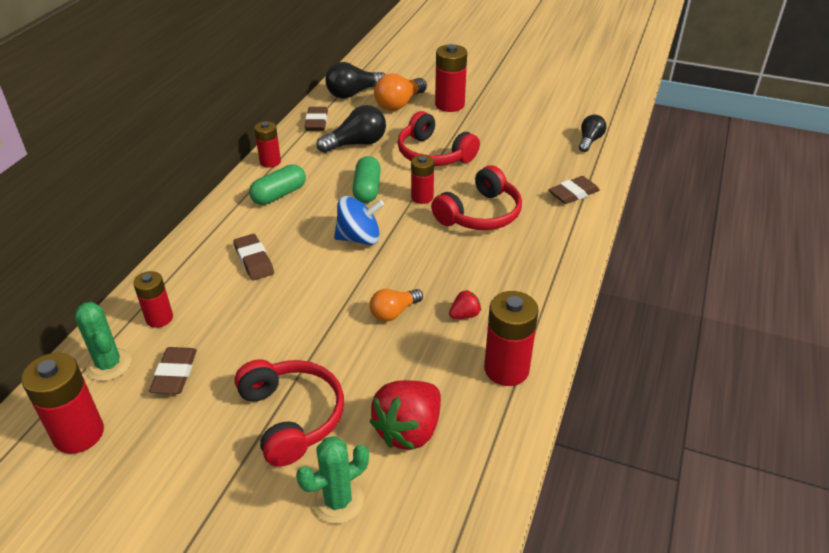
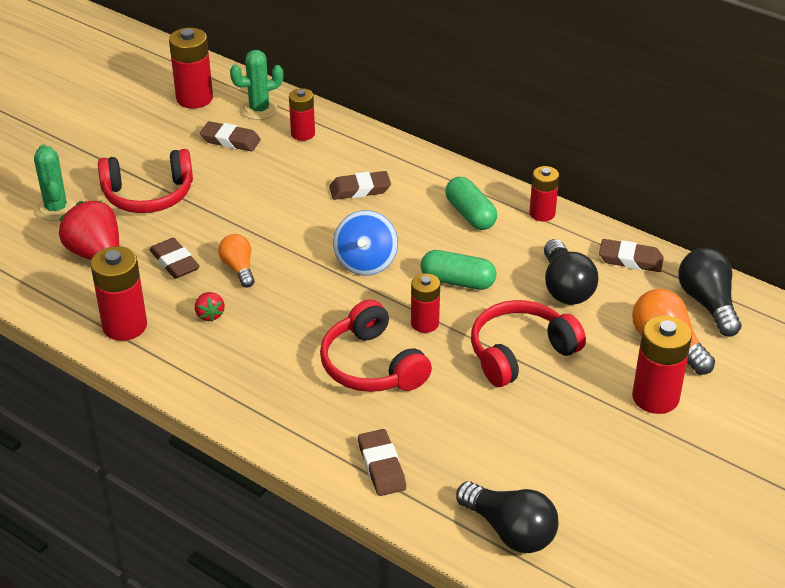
camera: 105 degrees right, 0 degrees up
(400, 360) = (174, 262): none -> brown eraser
(589, 141) = (510, 531): black light bulb -> black light bulb, size x1.55

